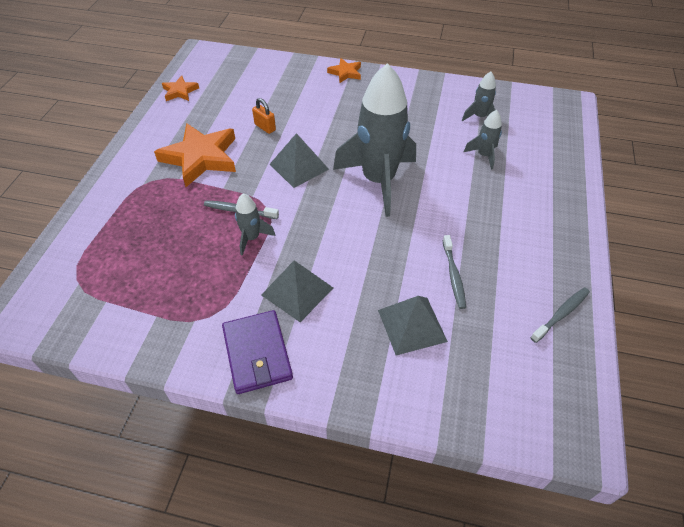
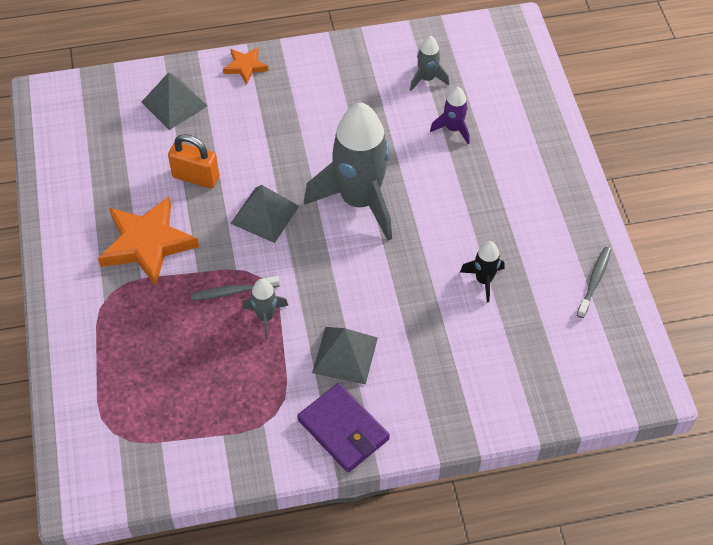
camera: 25 degrees left, 5 degrees up
(180, 91) = (60, 163): orange star -> none
(265, 127) = (196, 177): orange padlock -> orange padlock, size x1.57
(412, 325) = (469, 345): grey pyramid -> grey pyramid (174, 104)
(453, 275) = (483, 280): grey toothbrush -> black rocket
(484, 155) = (453, 129): grey rocket -> purple rocket

